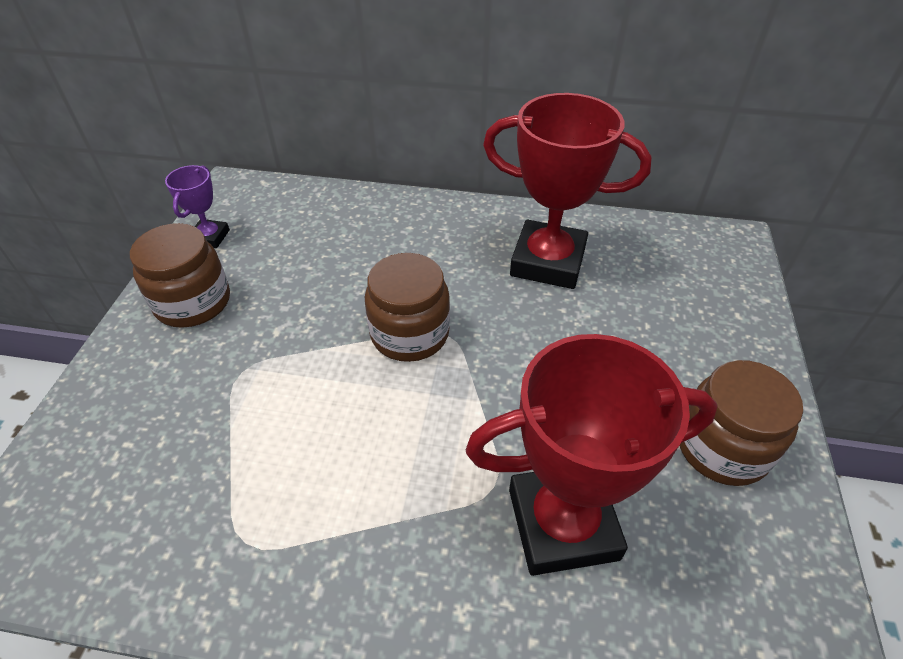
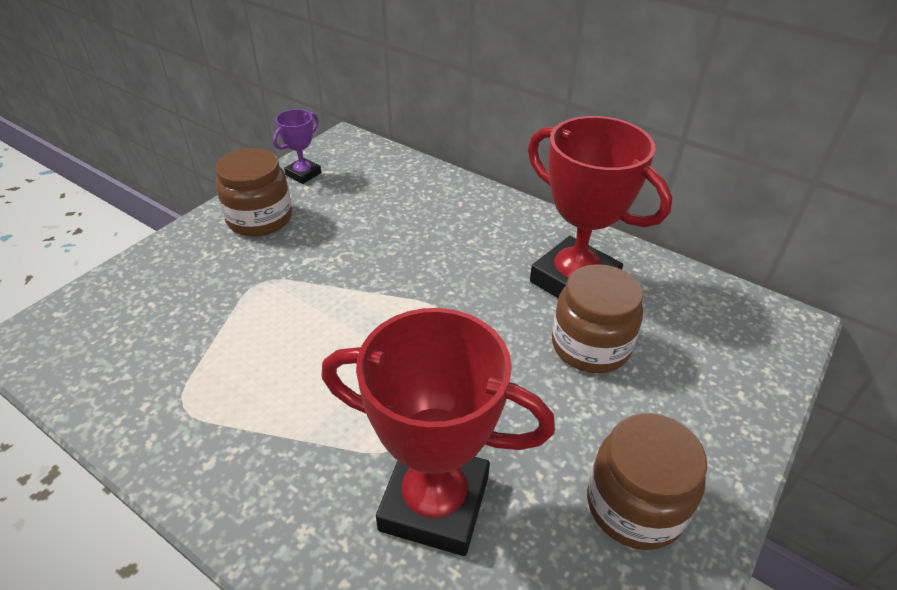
camera: 25 degrees right, 5 degrees down
(409, 334) = (409, 299): brown jar -> brown jar (590, 345)

